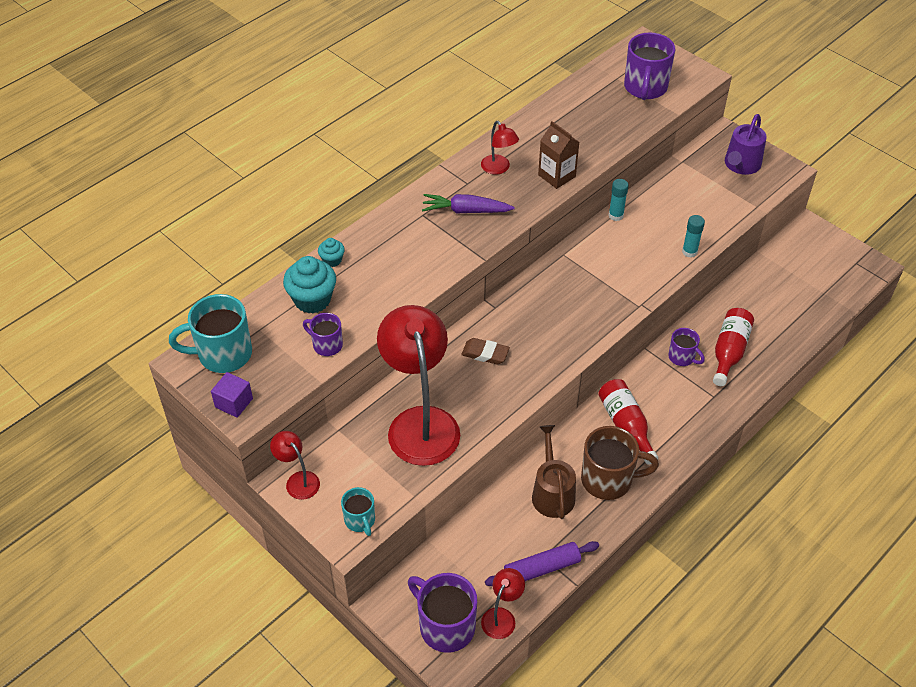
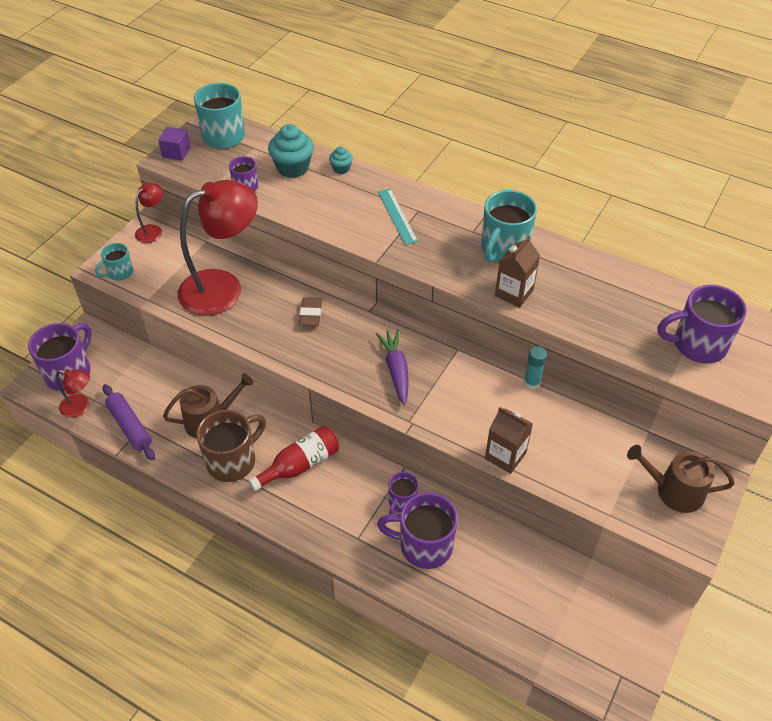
camera: 75 degrees right, 0 degrees up
(425, 231) = (397, 216): none -> turquoise ruler
(466, 211) = (435, 237): purple carrot -> purple carrot (396, 370)
(498, 168) = (503, 249): red lamp -> turquoise mug
(608, 480) = (233, 461): brown mug -> brown mug turned 120 degrees counterclockwise
(689, 252) = (505, 456): turquoise glue stick -> brown carton
(729, 352) = (424, 545): red bottle -> purple mug
(741, 165) = (674, 491): purple watering can -> brown watering can

